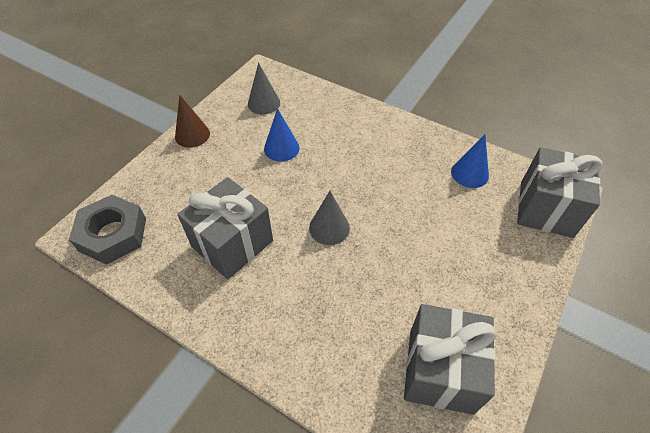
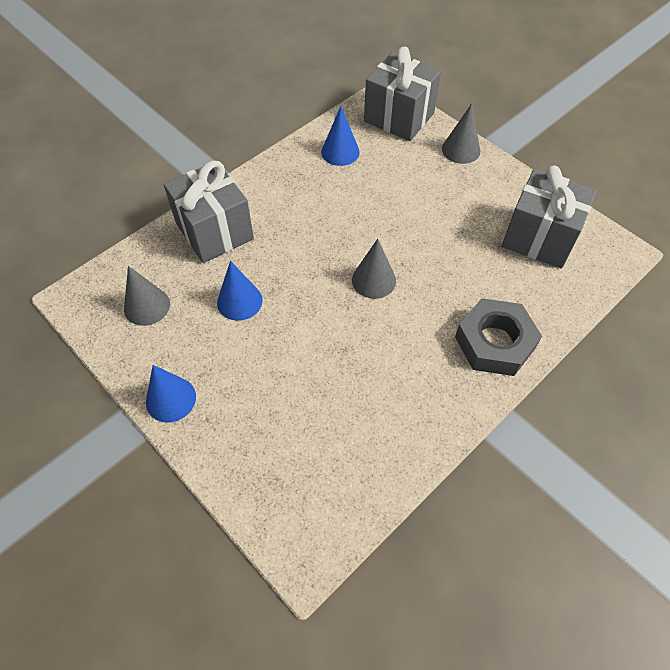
camera: 75 degrees left, 5 degrees up
(113, 234) = (318, 508): grey nut -> grey nut (494, 342)
(192, 135) = (171, 399): brown cone -> blue cone
(232, 243) = (370, 373): grey gift -> grey gift (214, 231)
(533, 272) = (461, 150): none -> grey cone

